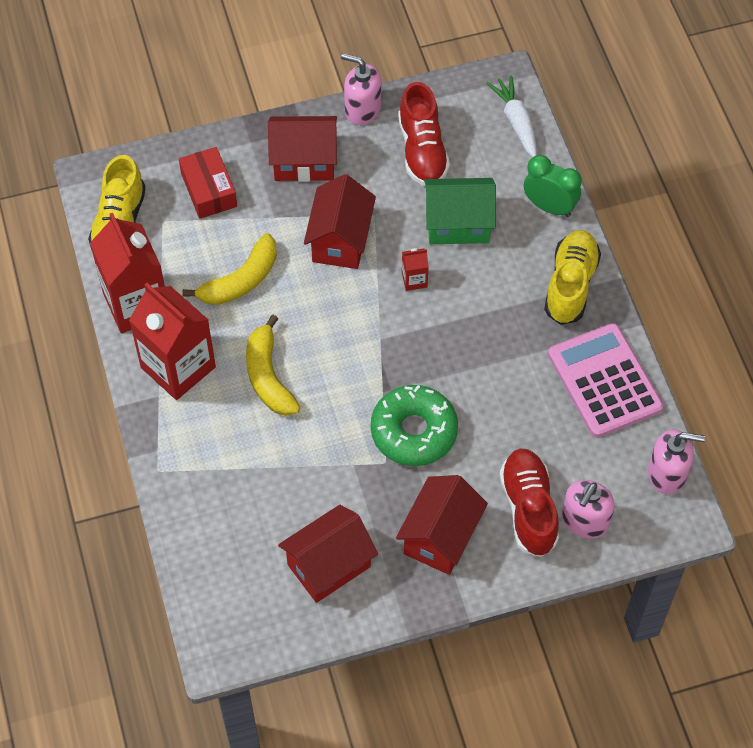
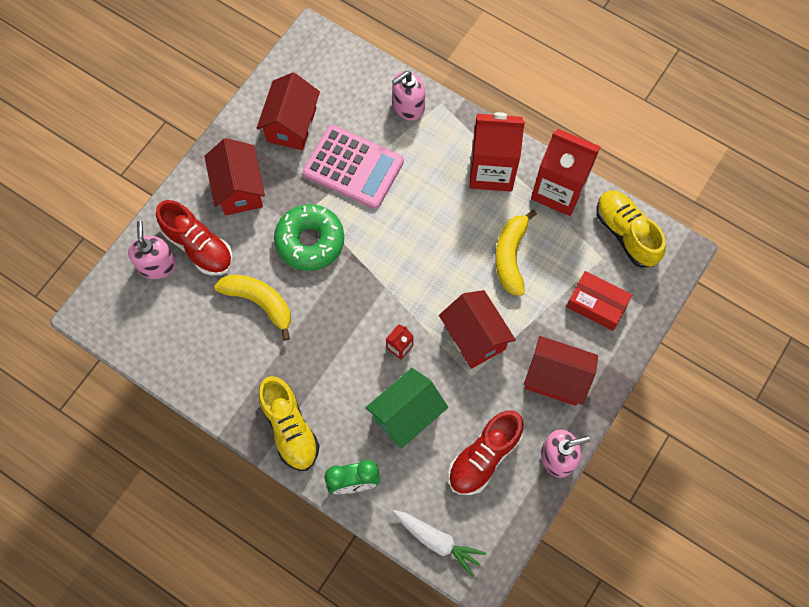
camera: 140 degrees right, 10 degrees up
(268, 376) = (431, 207): yellow banana -> yellow banana (259, 302)
(304, 162) = (556, 378): red house -> red house turned 60 degrees clockwise
(422, 150) = (484, 457): red shoe -> red shoe turned 90 degrees counterclockwise
(604, 381) = (213, 371): pink calculator -> pink calculator (353, 167)
(667, 473) = (125, 336): pink soap dispenser -> pink soap dispenser (408, 106)

